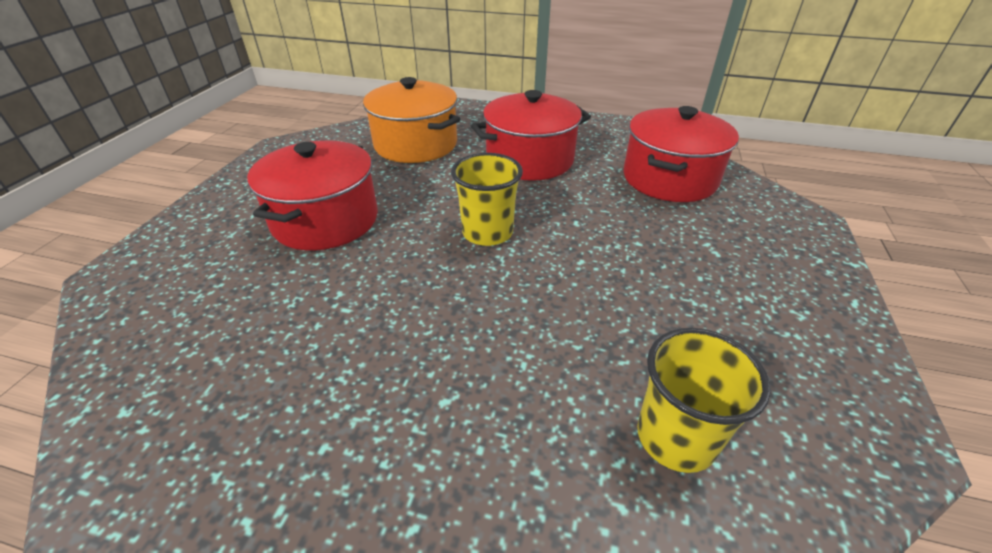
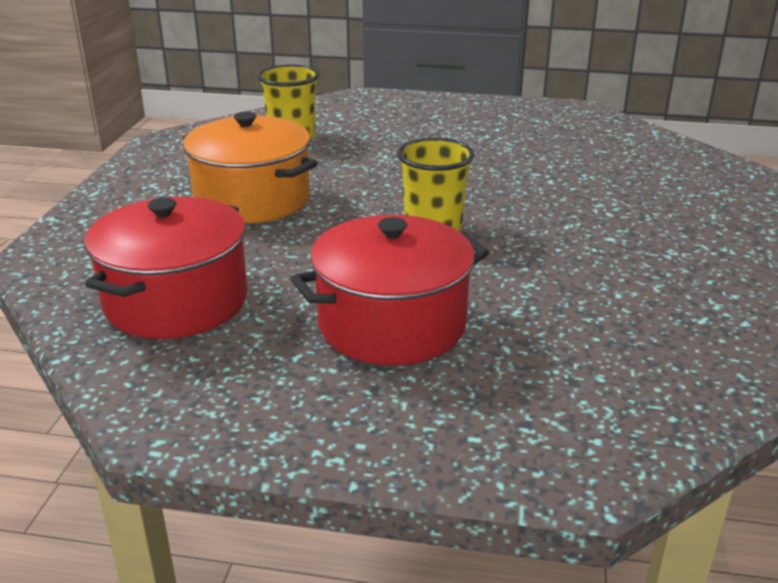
camera: 175 degrees right, 10 degrees down
(325, 220) = (626, 230): red pot -> none
(415, 144) = (605, 347): orange pot -> orange pot (252, 200)

